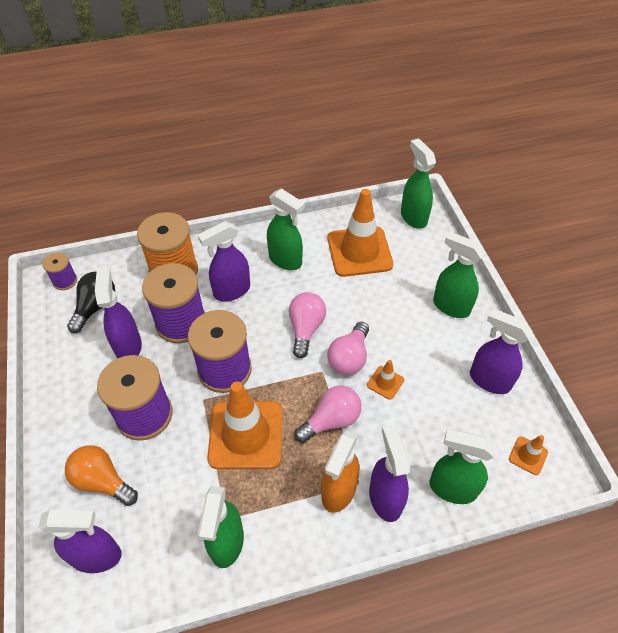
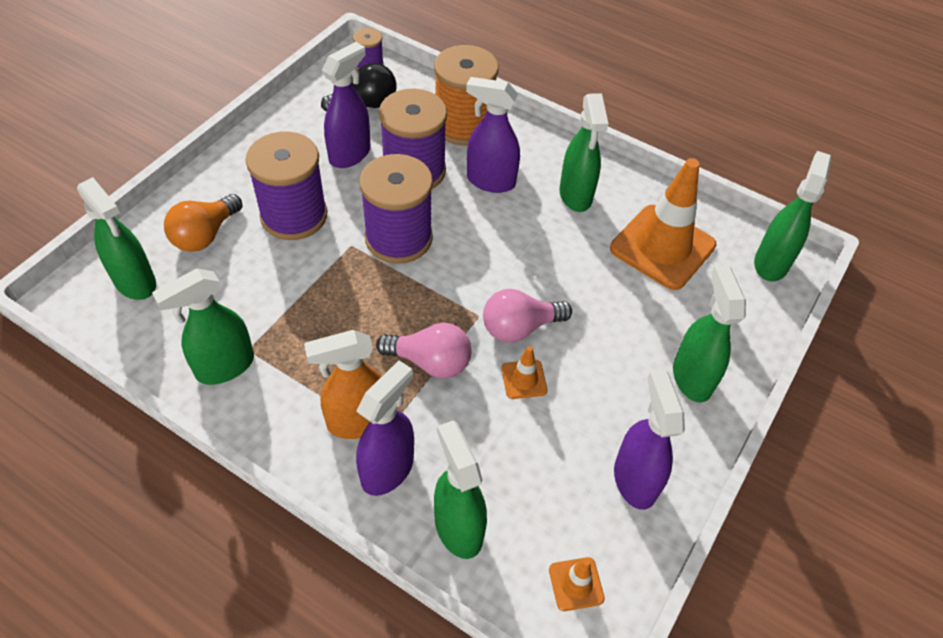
camera: 45 degrees right, 0 degrees up
(97, 556) = (135, 282): purple spray bottle -> green spray bottle
(102, 481) = (205, 235): orange light bulb -> orange light bulb turned 135 degrees counterclockwise
(246, 435) = (346, 303): orange traffic cone -> none
(306, 329) = (513, 268): pink light bulb -> none

